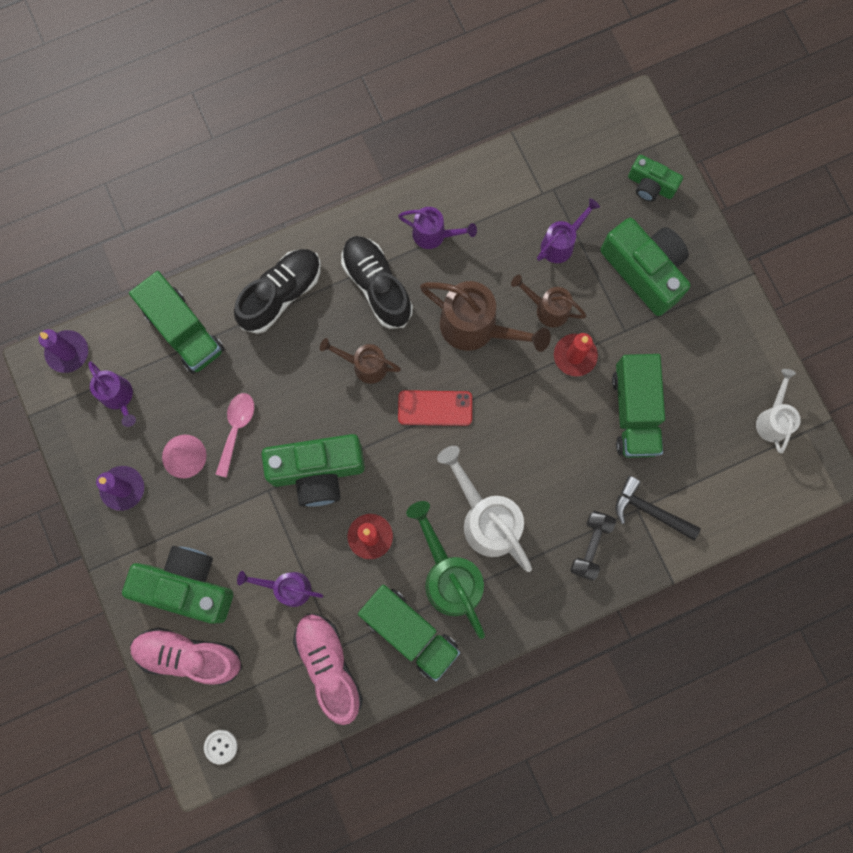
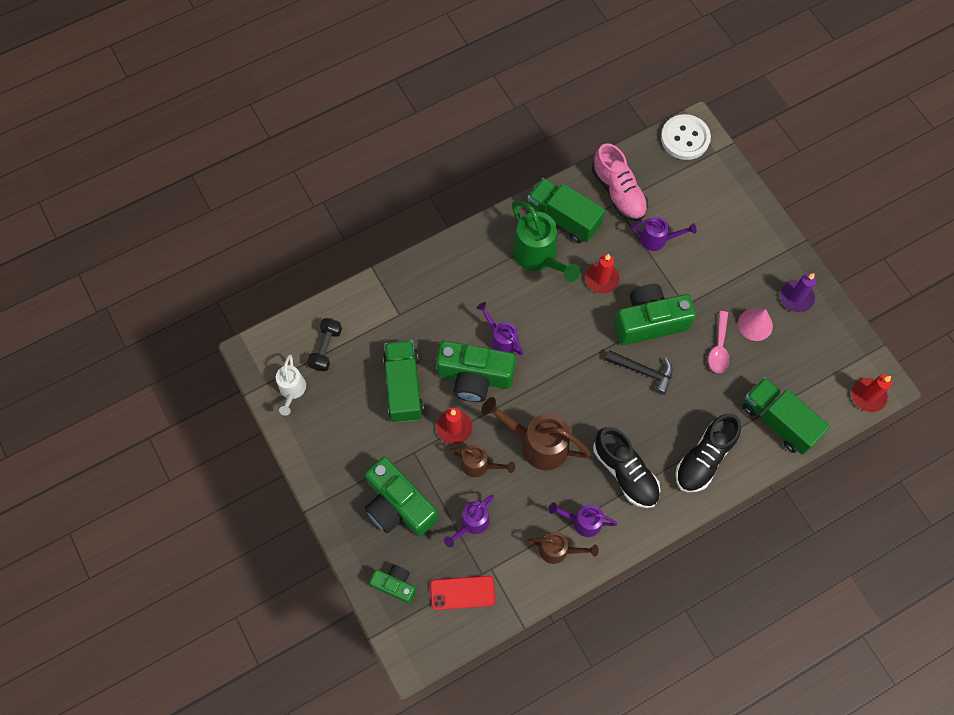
camera: 175 degrees right, 10 degrees down
(67, 352) = (868, 396): purple candle -> red candle
(119, 397) = (817, 364): purple watering can -> purple watering can (501, 339)
(187, 586) = (731, 235): green camera -> green camera (474, 377)
(189, 656) = (720, 190): pink shoe -> none
(221, 746) = (685, 138): white button -> white button, size x2.12
(365, 365) = (625, 405): brown watering can -> brown watering can (558, 550)
(435, 408) = (564, 377): red phone -> red phone (462, 593)
(486, 519) = (515, 298): white watering can -> none
(590, 546) = (434, 285): black dumbbell -> black dumbbell (326, 348)
(649, 510) = (390, 314): black hammer -> black hammer (643, 371)

